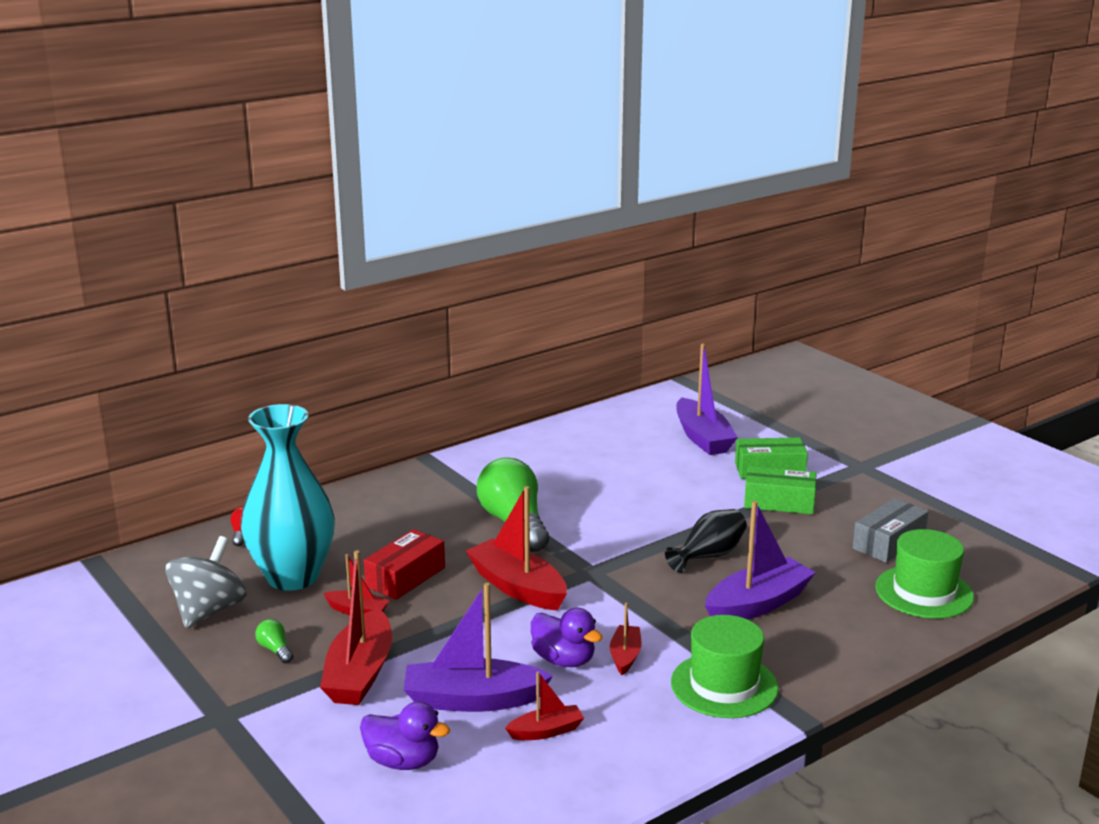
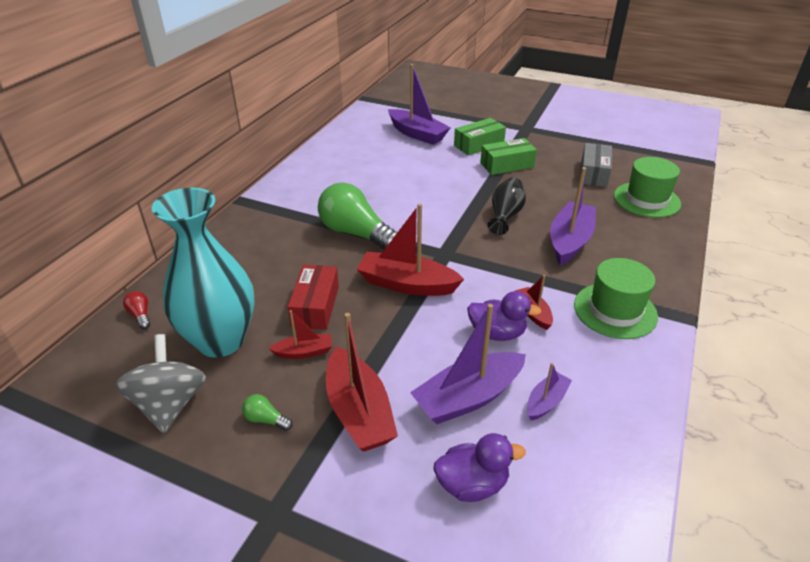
camera: 30 degrees left, 15 degrees up
(546, 731) = (546, 401): red boat -> purple boat

